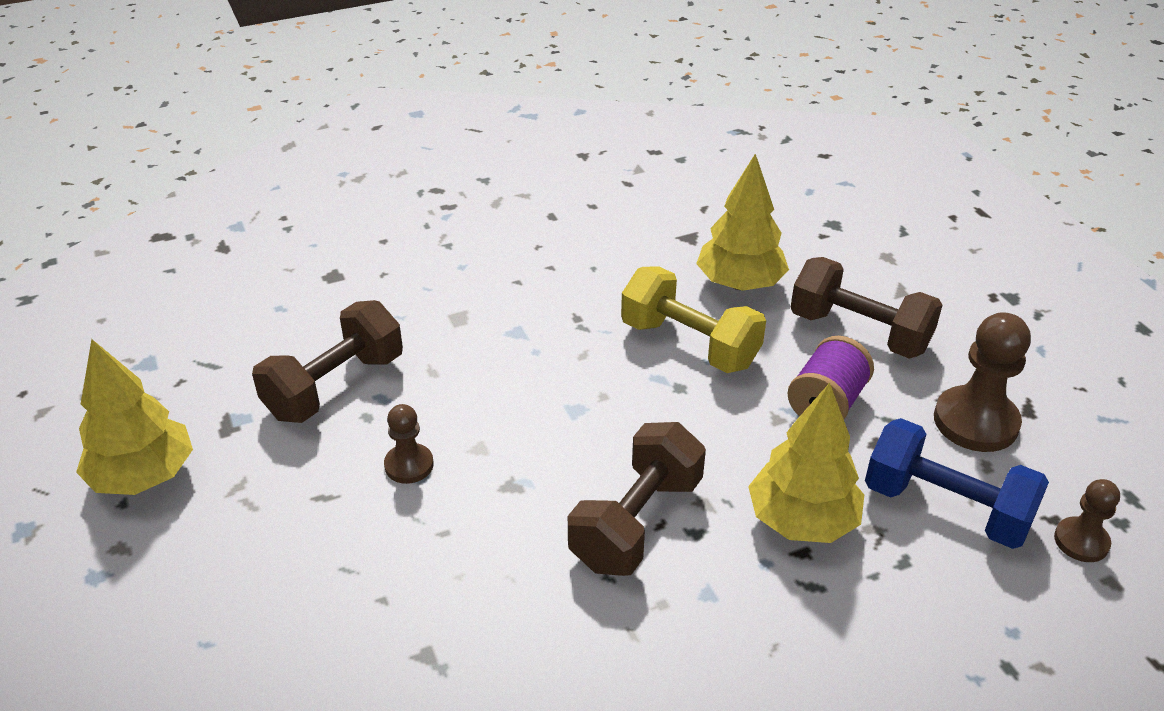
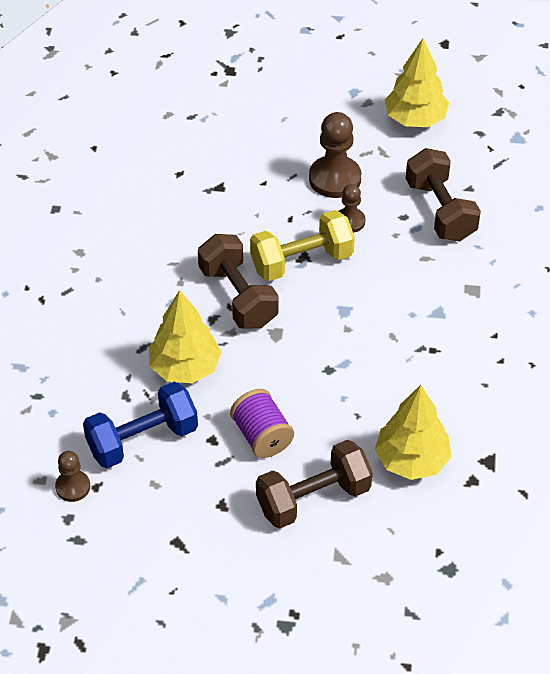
camera: 120 degrees right, 10 degrees up
(689, 344) = (365, 396): yellow dumbbell -> yellow dumbbell (301, 261)
(975, 422) = (190, 504): brown pawn -> brown pawn (335, 179)

